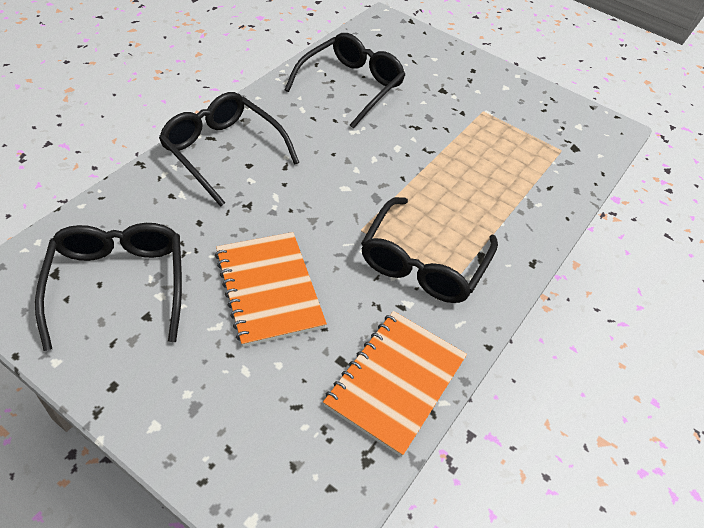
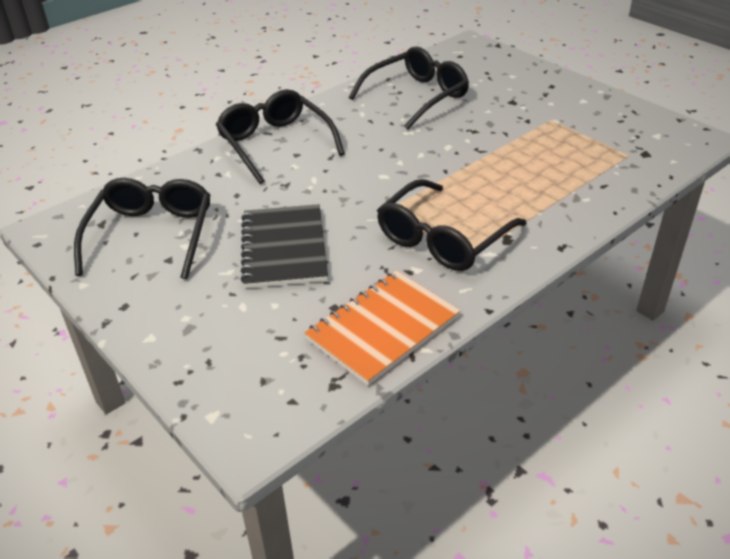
camera: 20 degrees right, 10 degrees down
(268, 289) = (284, 248): orange notebook -> black notebook

